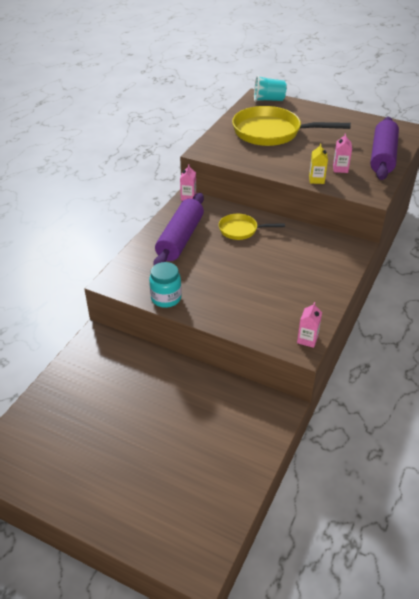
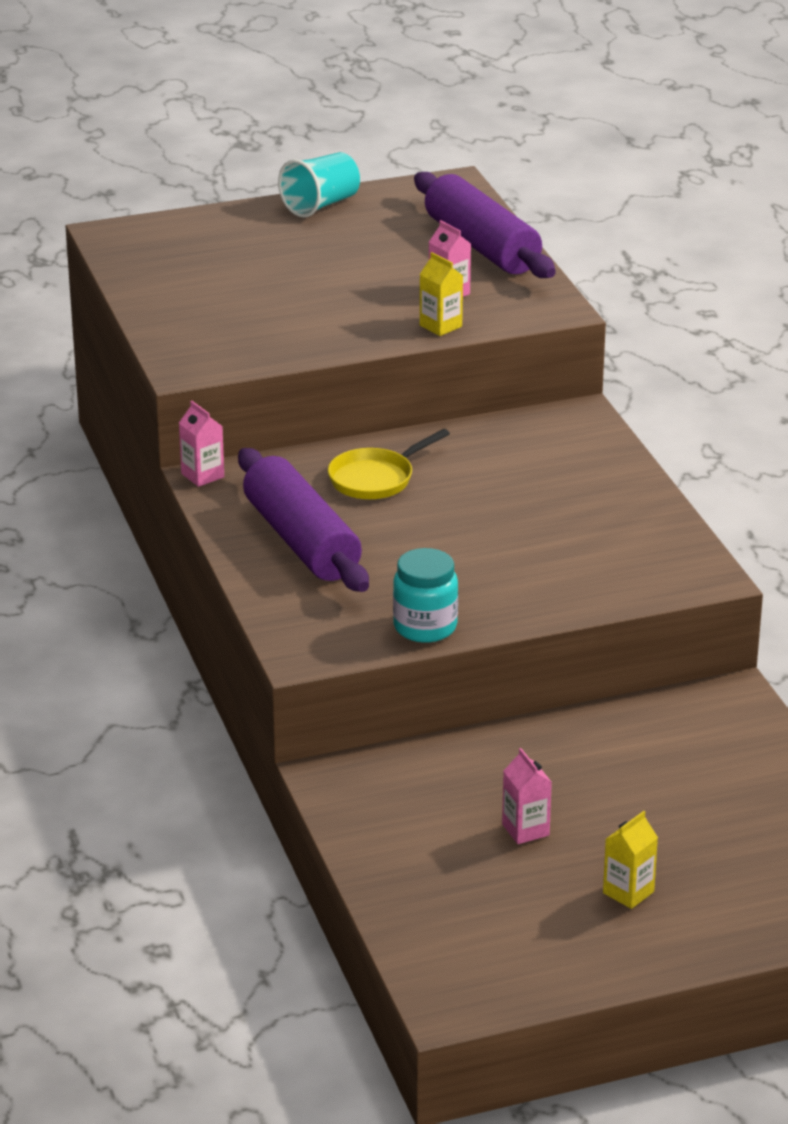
camera: 45 degrees left, 10 degrees down
(113, 467) = (628, 892): none -> yellow carton
(268, 100) = (140, 232): turquoise cup -> turquoise cup (321, 205)
(271, 132) = (245, 286): yellow pan -> none
(307, 339) = (697, 564): pink carton -> pink carton (525, 830)

